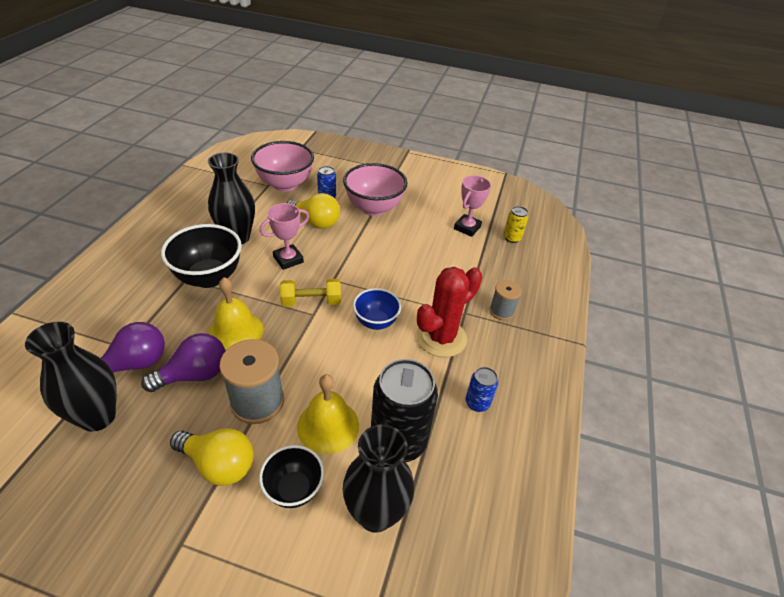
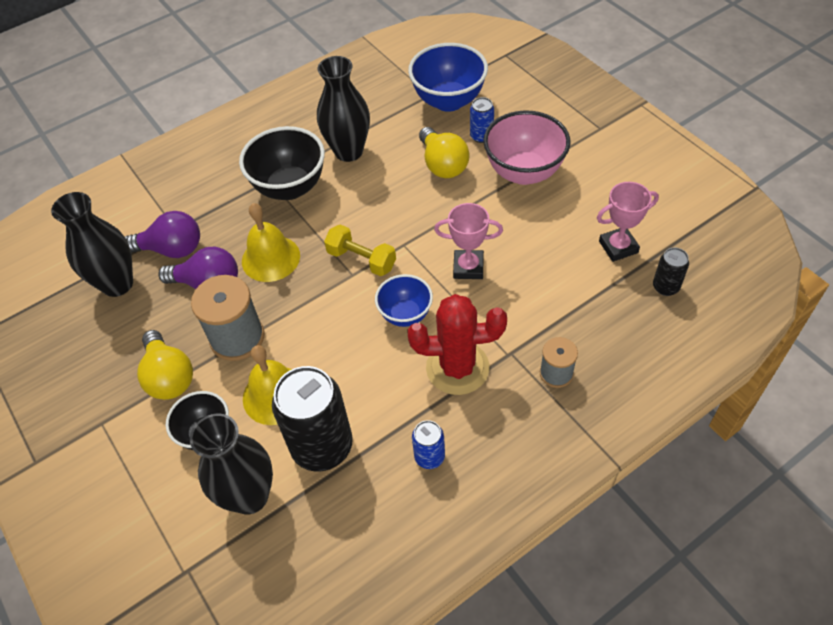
camera: 45 degrees right, 10 degrees up
(285, 184) = (448, 101): pink bowl -> blue bowl
(288, 259) = (378, 200): pink trophy -> pink trophy (468, 267)
(512, 238) = (665, 287): yellow can -> black can

